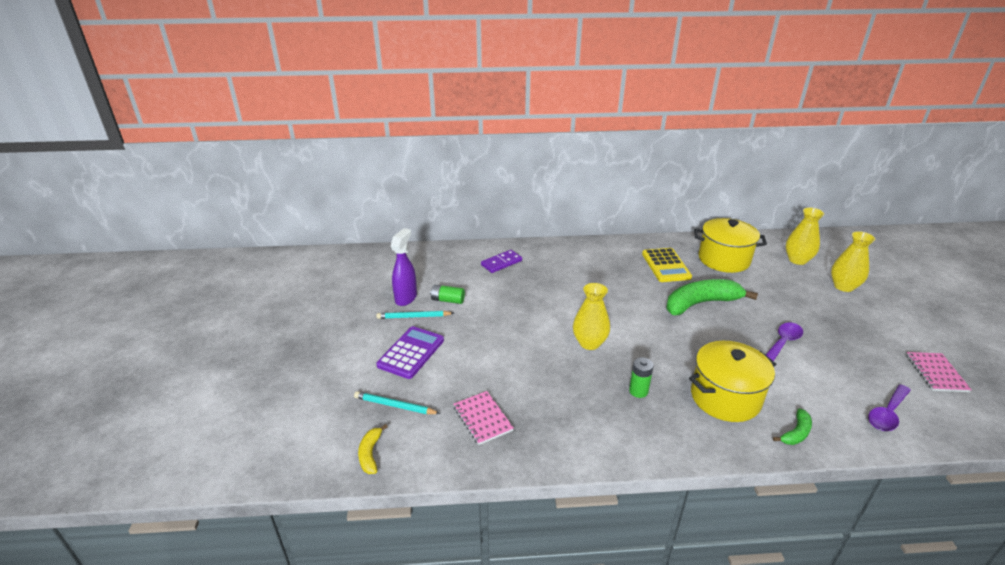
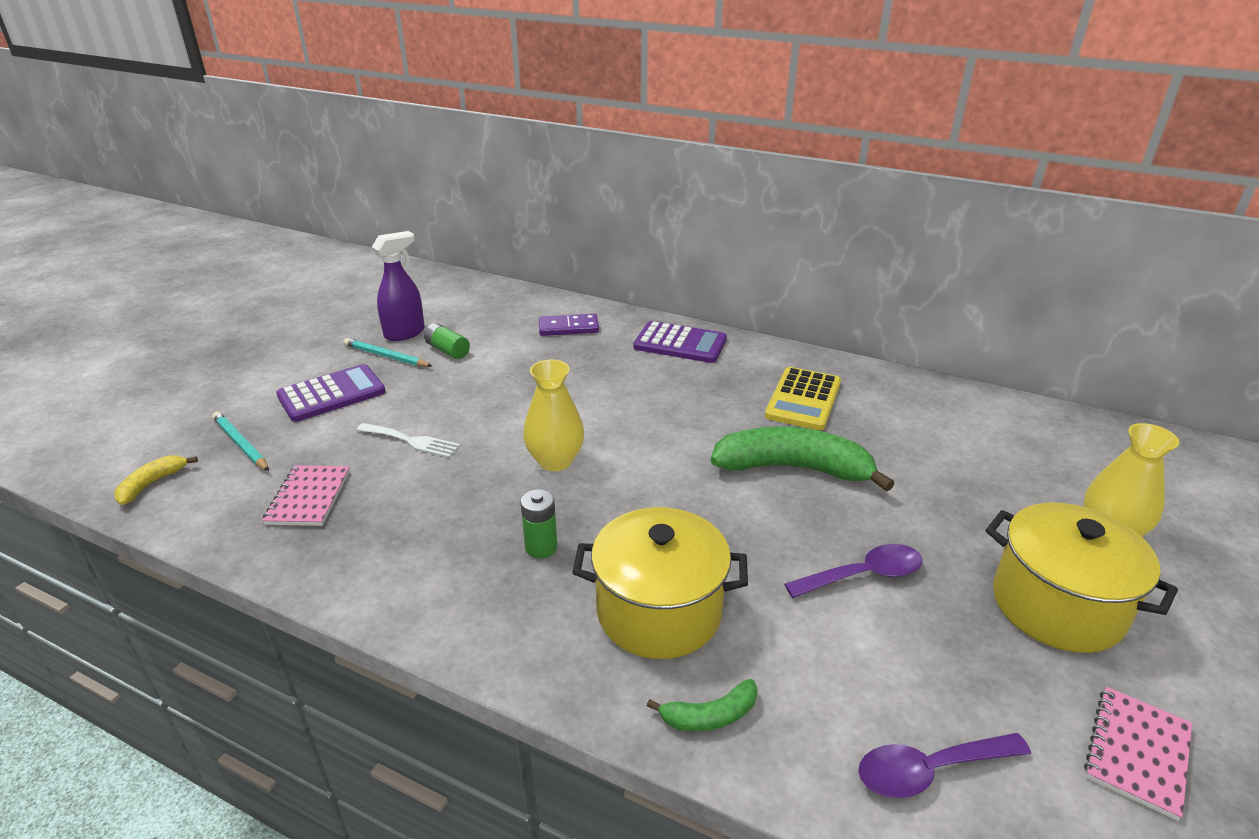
camera: 30 degrees right, 0 degrees up
(498, 362) = (411, 441): none -> white fork
(573, 253) = (680, 344): none -> purple calculator
(724, 259) = (916, 420): yellow pot -> yellow pot (1057, 606)
(797, 260) = (1063, 462): yellow vase -> none

